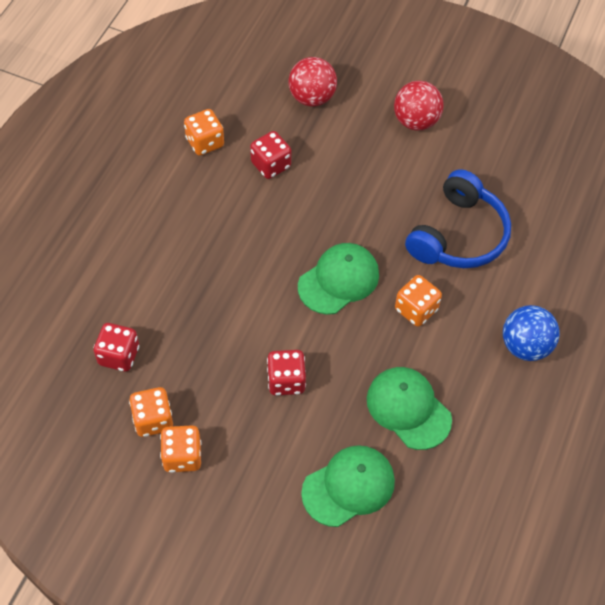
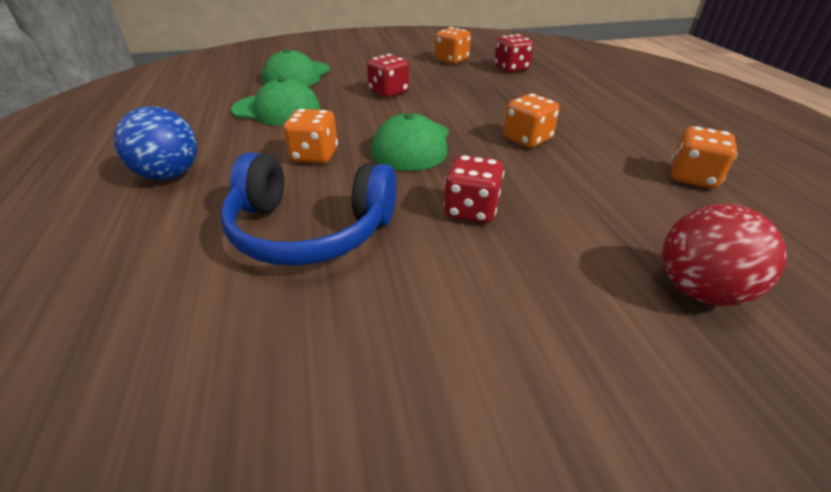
camera: 145 degrees right, 20 degrees down
(182, 456) = (416, 57): orange dice -> orange dice (527, 139)
(271, 165) = (603, 191): red dice -> red dice (471, 210)
(416, 121) = (516, 353): red ball -> none
(458, 235) = (310, 229): blue headphones -> blue headphones turned 75 degrees counterclockwise

